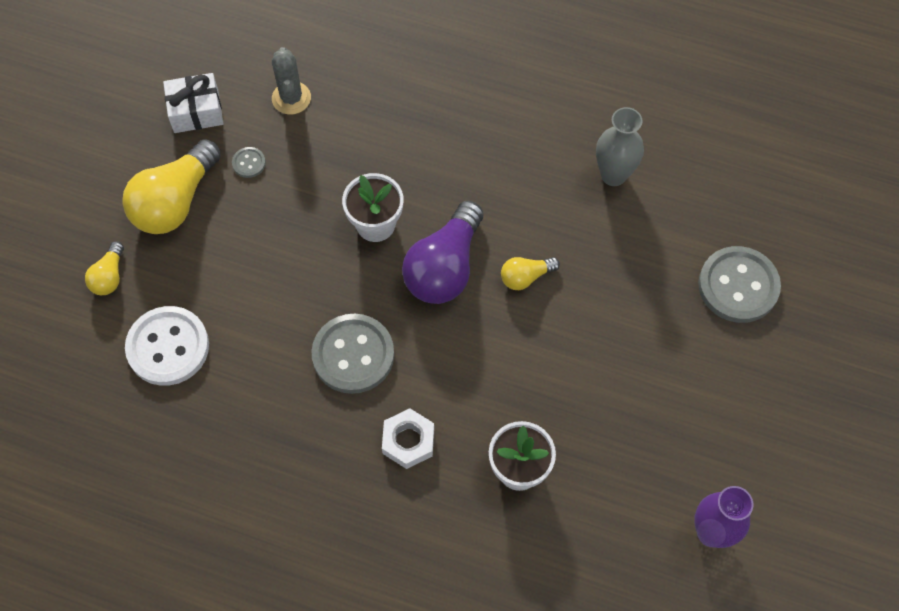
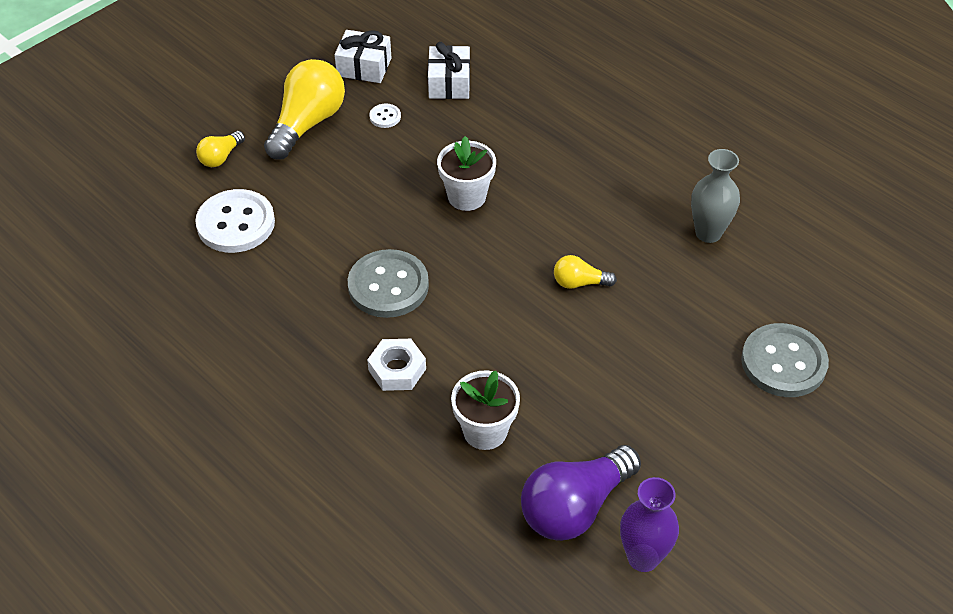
camera: 25 degrees right, 15 degrees down
(175, 201) = (307, 123): yellow light bulb -> yellow light bulb turned 150 degrees clockwise
(249, 163) = (385, 117): grey button -> white button
(291, 98) = (449, 83): grey cactus -> white gift
(444, 267) = (509, 249): purple light bulb -> purple light bulb (575, 507)

